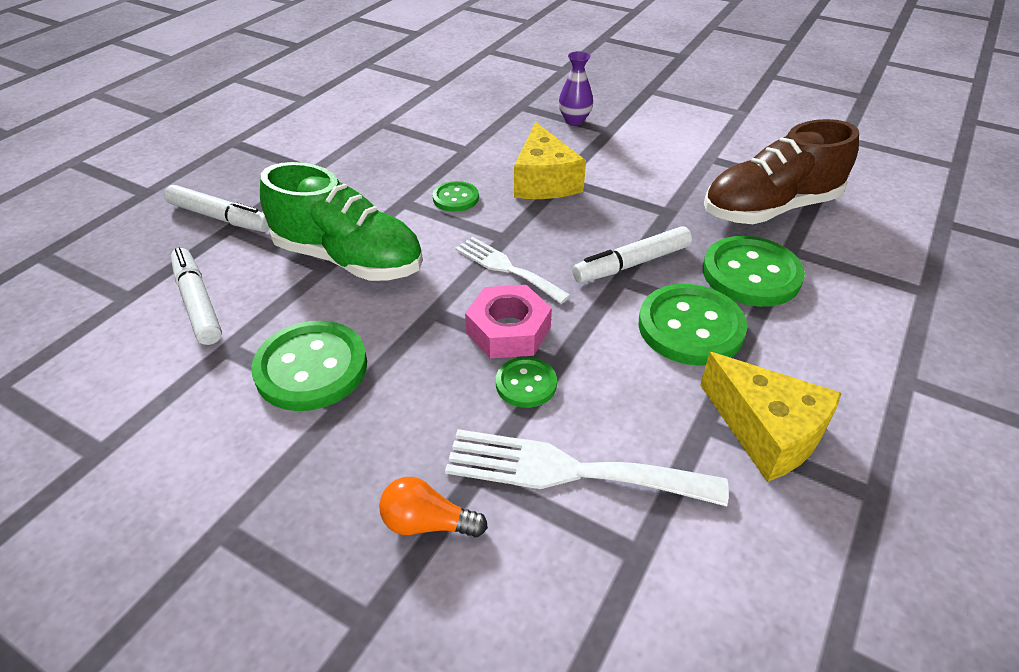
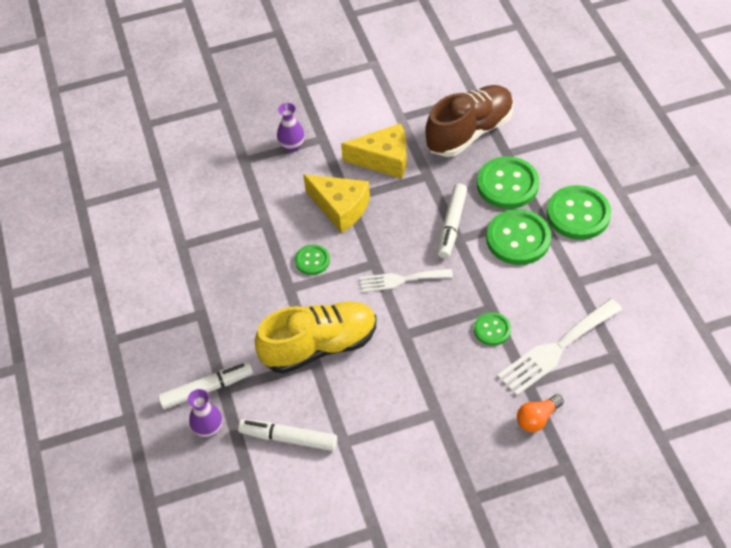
camera: 45 degrees left, 10 degrees up
(168, 243) = (208, 429): none -> purple vase
(311, 368) = (397, 411): green button -> green button (578, 214)
(348, 259) = (319, 346): green shoe -> yellow shoe
(508, 330) = (449, 312): pink nut -> none
(766, 431) = (599, 264): yellow cheese -> yellow cheese (384, 159)
(770, 209) = (469, 132): brown shoe -> brown shoe turned 150 degrees counterclockwise

